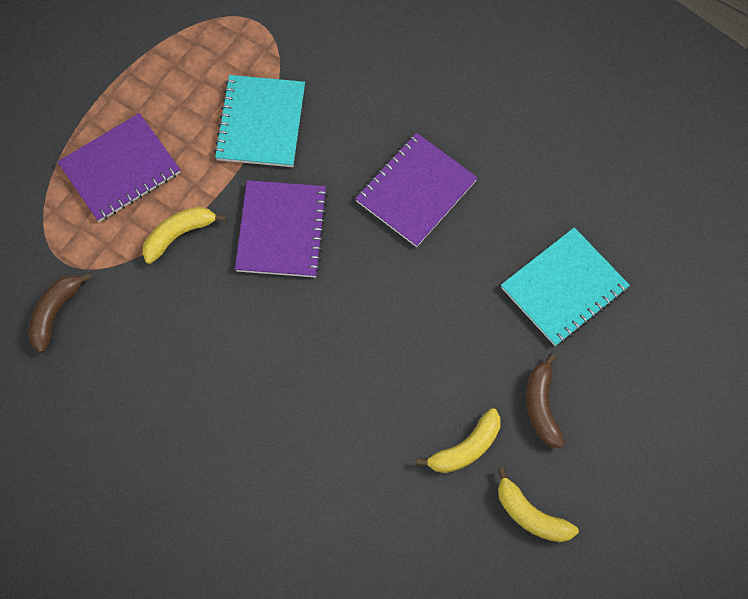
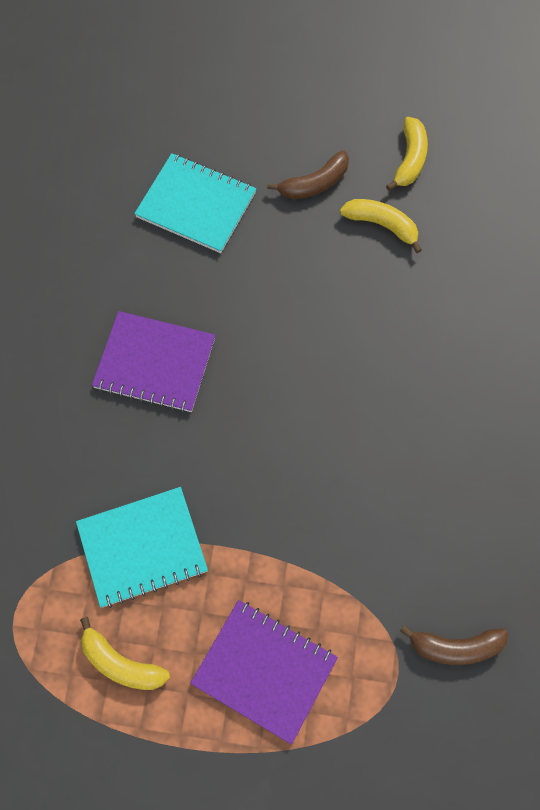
camera: 115 degrees left, 0 degrees up
(179, 235) = (309, 566): yellow banana -> yellow banana (121, 663)
(281, 230) = (255, 468): purple notebook -> none

